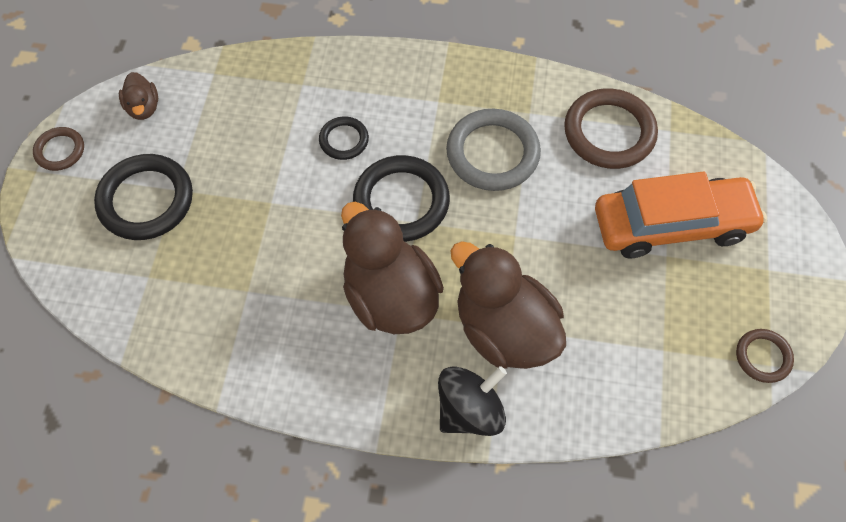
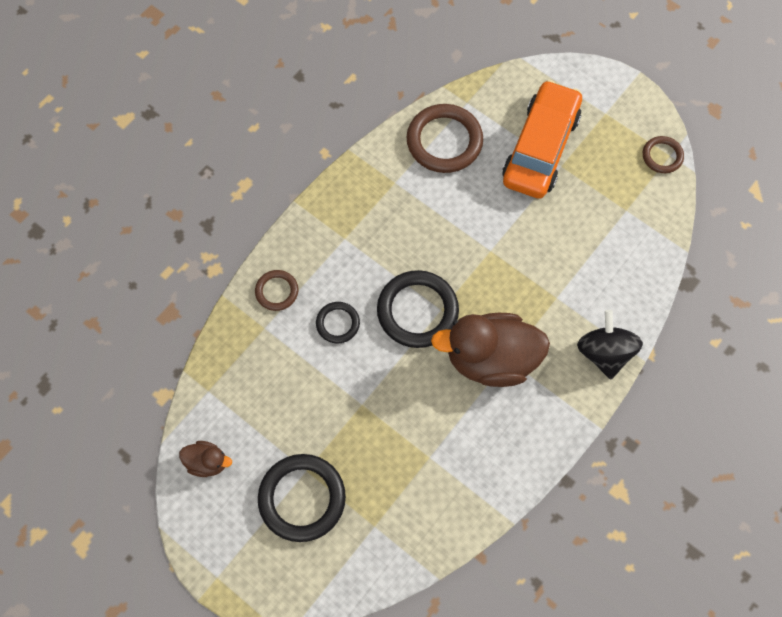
camera: 60 degrees left, 5 degrees up
(60, 151) = (209, 549): brown ring -> brown ring (277, 291)
(492, 153) = (414, 227): grey ring -> none
(504, 329) = (558, 298): brown duck -> none

